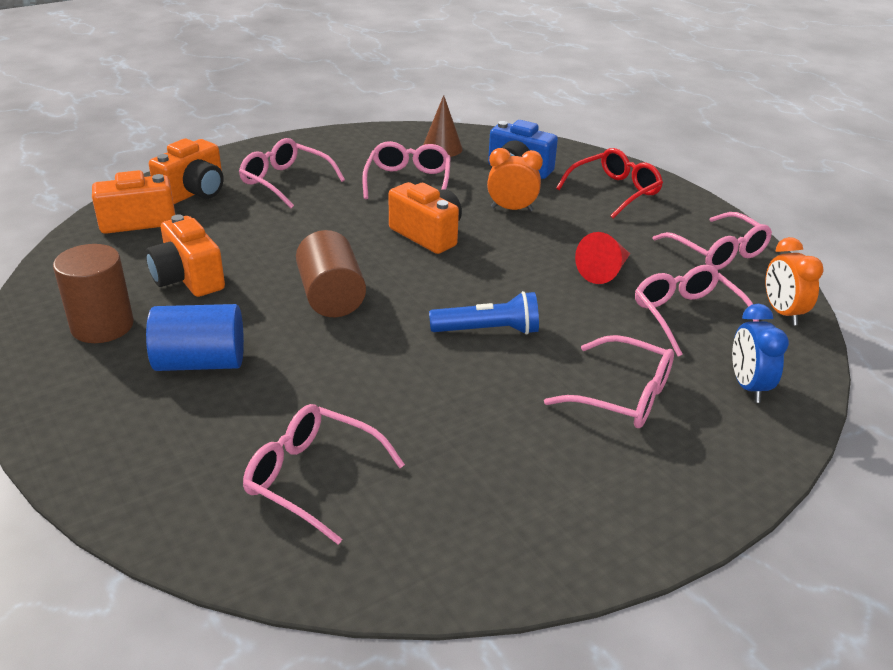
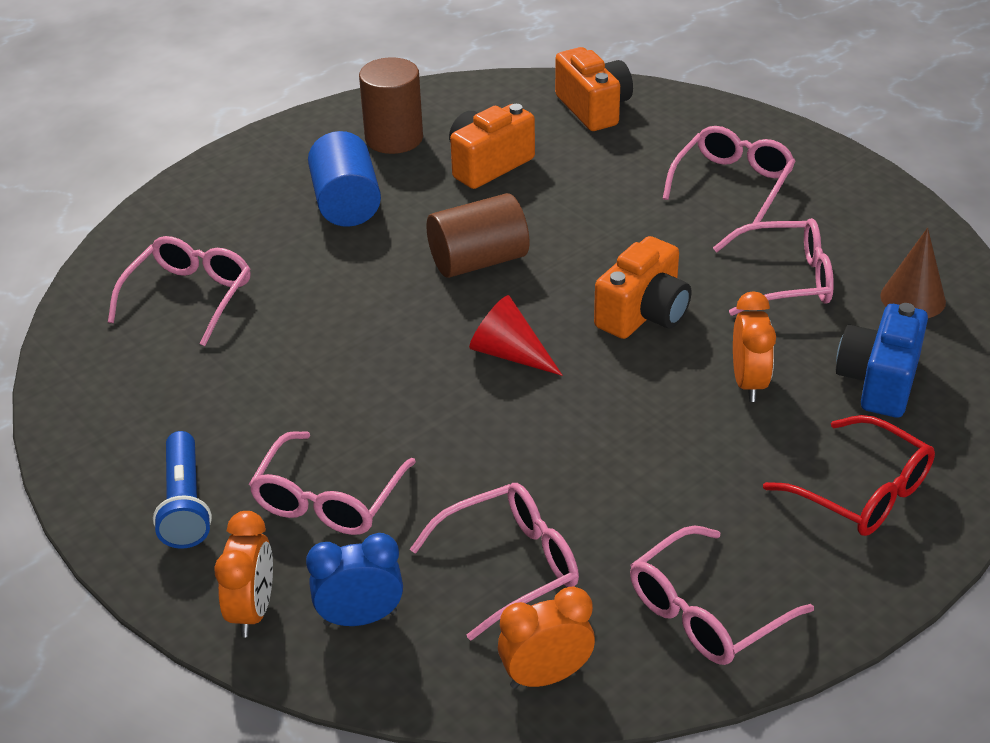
camera: 85 degrees right, 5 degrees up
(194, 192) = (673, 127): orange camera -> none
(488, 330) = (438, 383): blue flashlight -> blue flashlight (185, 504)
(604, 271) = (605, 482): red cone -> red cone (509, 353)
(751, 442) = (253, 611): none -> orange clock

